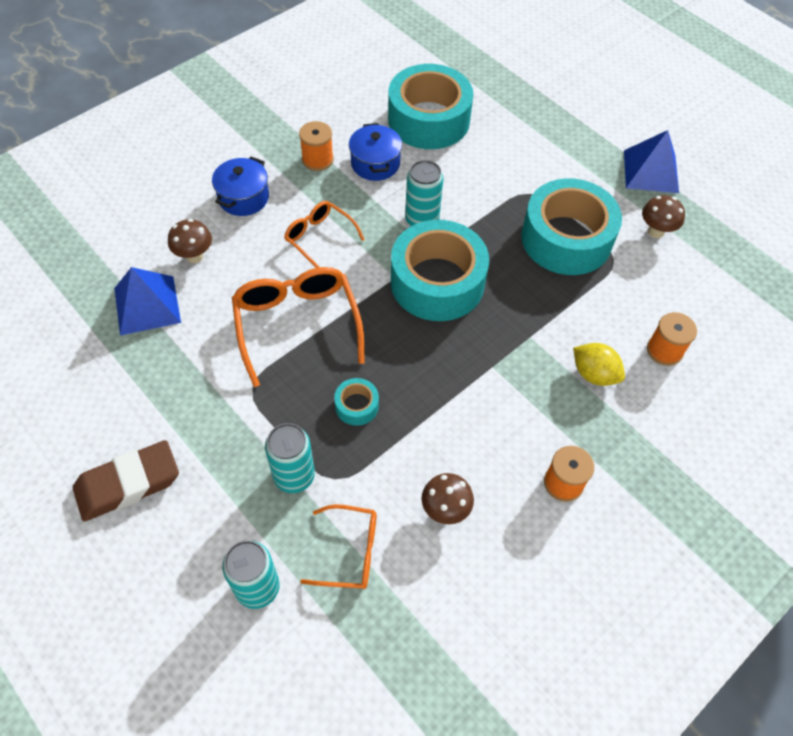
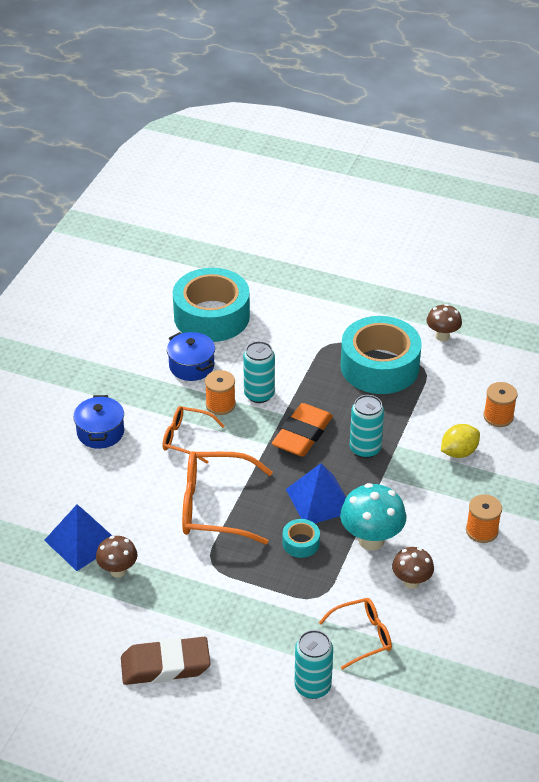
camera: 25 degrees left, 15 degrees down
(128, 484) = (165, 665): brown eraser -> brown eraser turned 45 degrees clockwise
(194, 256) = (93, 491): brown mushroom -> brown mushroom (118, 571)
(294, 476) = (287, 607): turquoise can -> turquoise can (365, 449)
(297, 324) = (214, 506): orange glasses -> orange glasses turned 45 degrees counterclockwise
(317, 159) = (141, 380): orange spool -> orange spool (220, 404)
(433, 437) = (371, 540): none -> turquoise mushroom
(437, 282) = (302, 434): turquoise tape -> orange eraser
(594, 374) = (458, 452): yellow lemon -> yellow lemon turned 45 degrees counterclockwise
(650, 171) = (412, 293): blue pyramid -> blue pyramid (319, 500)

